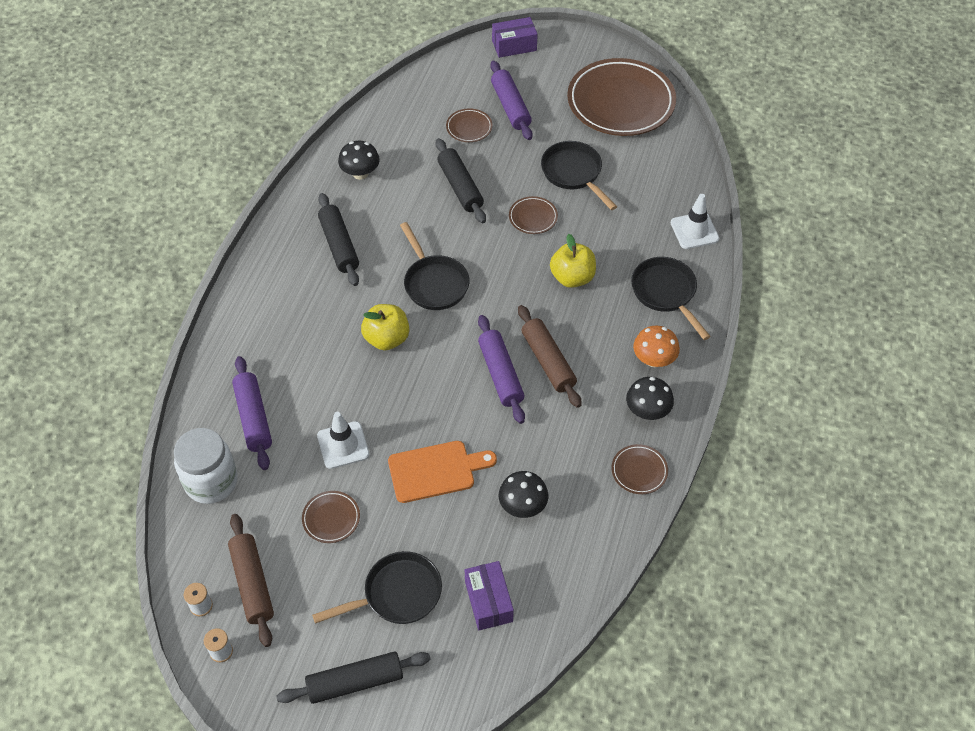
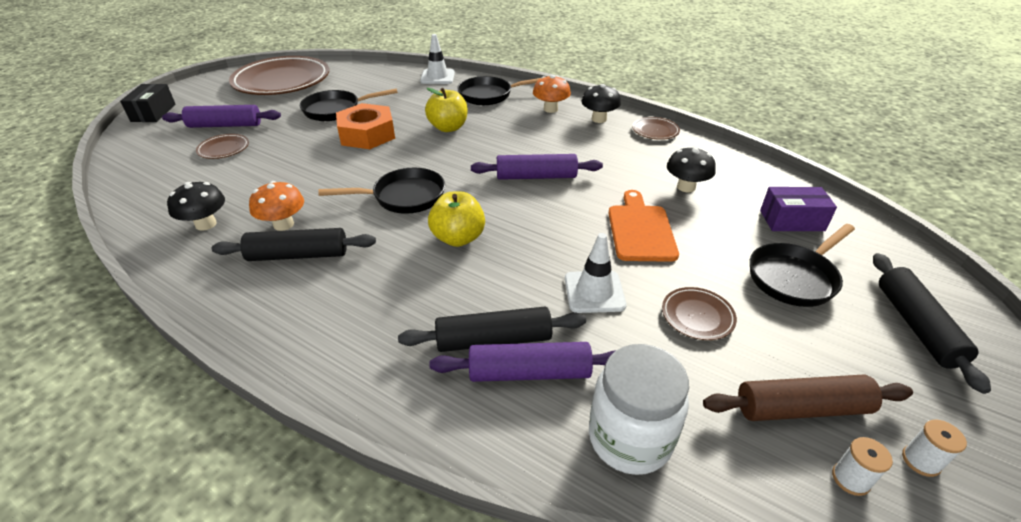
camera: 75 degrees left, 15 degrees down
(373, 220) = (283, 224): none -> orange mushroom
(397, 594) = (794, 277): black pan -> black pan turned 120 degrees counterclockwise
(460, 187) = (294, 164): black rolling pin -> black rolling pin (493, 340)
(514, 45) = (153, 113): purple box -> black box
(533, 217) = (367, 134): brown plate -> orange nut
(548, 361) = (532, 152): brown rolling pin -> none

